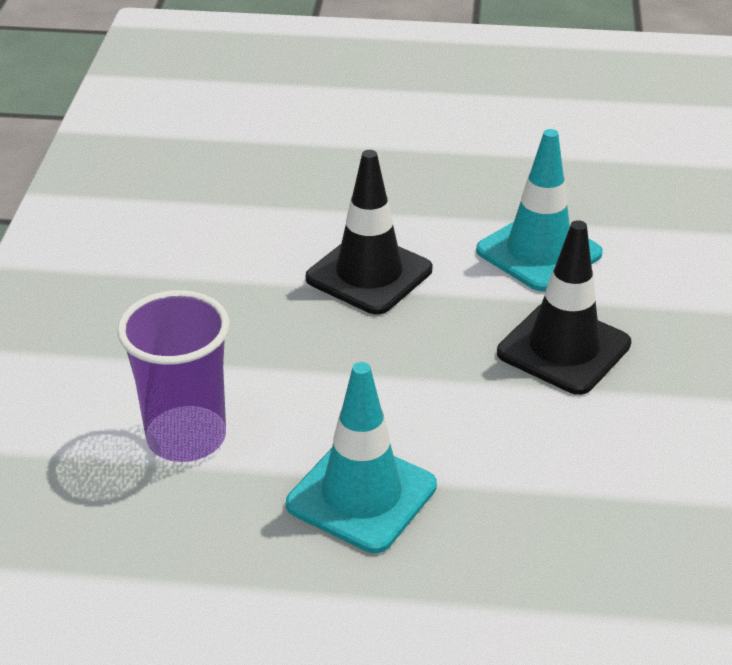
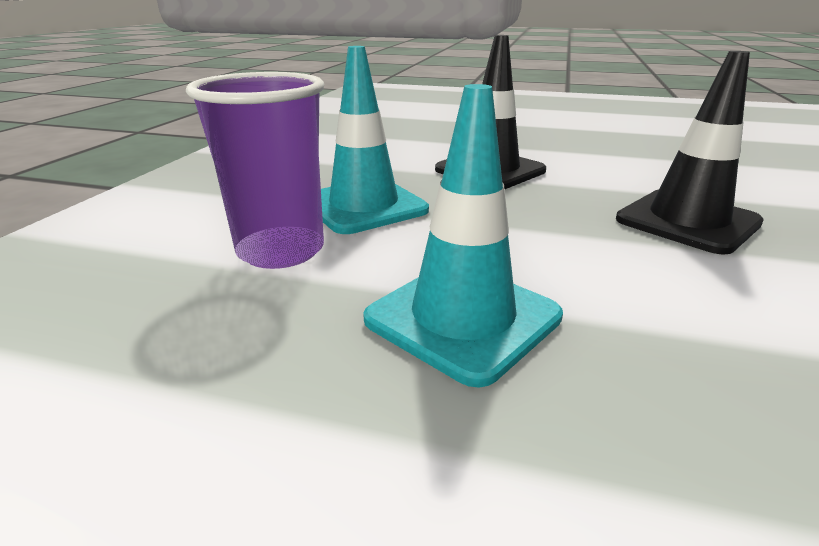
camera: 10 degrees right, 10 degrees down
(539, 252) = (640, 169): turquoise traffic cone -> turquoise traffic cone (364, 206)

